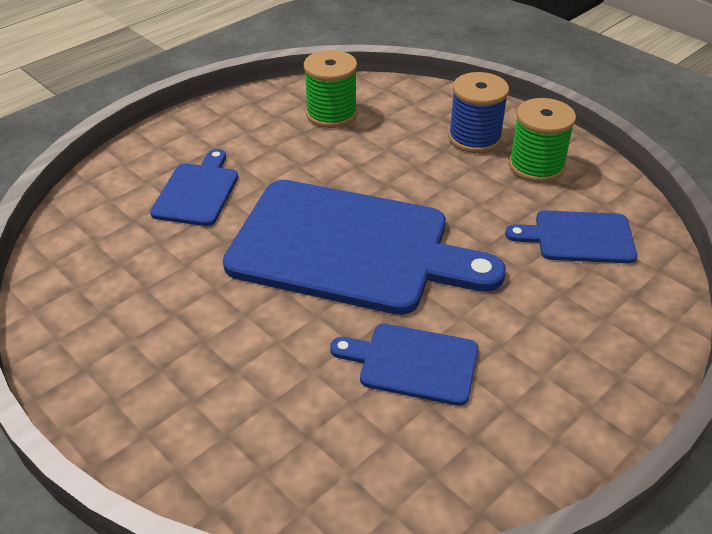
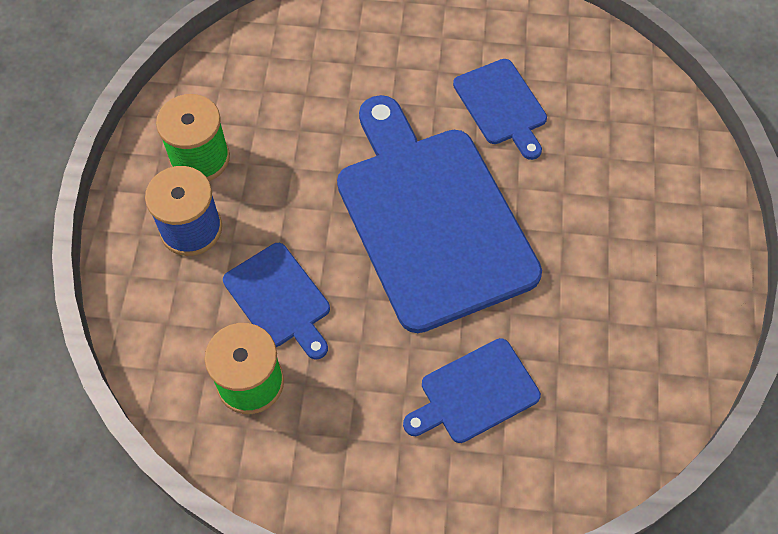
camera: 130 degrees left, 20 degrees up
(578, 237) = (279, 83): blue cutting board -> blue cutting board (279, 299)

